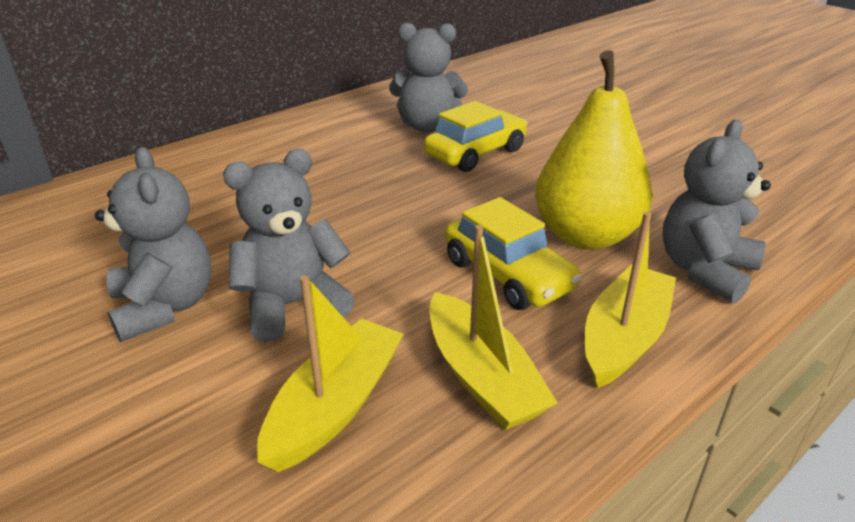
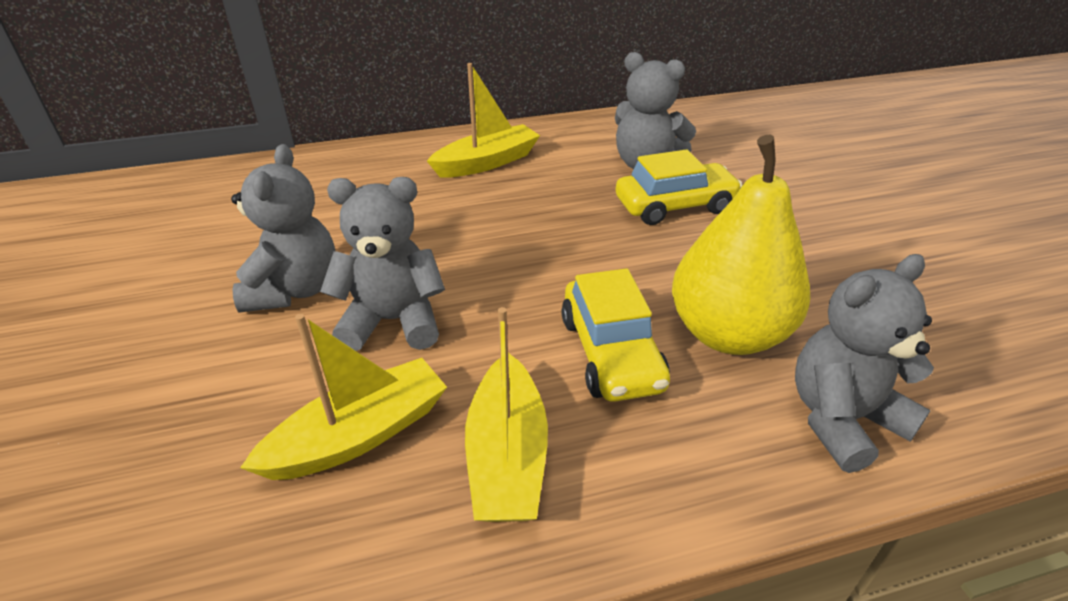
camera: 25 degrees right, 5 degrees up
(624, 337) = (685, 467): yellow boat -> yellow boat (487, 162)

